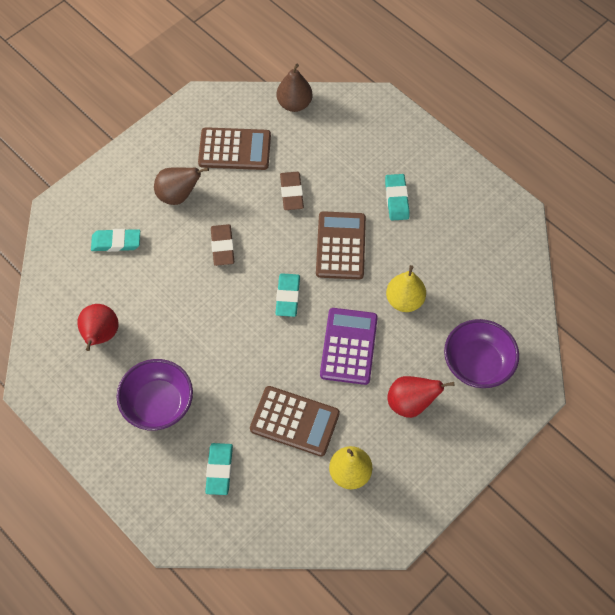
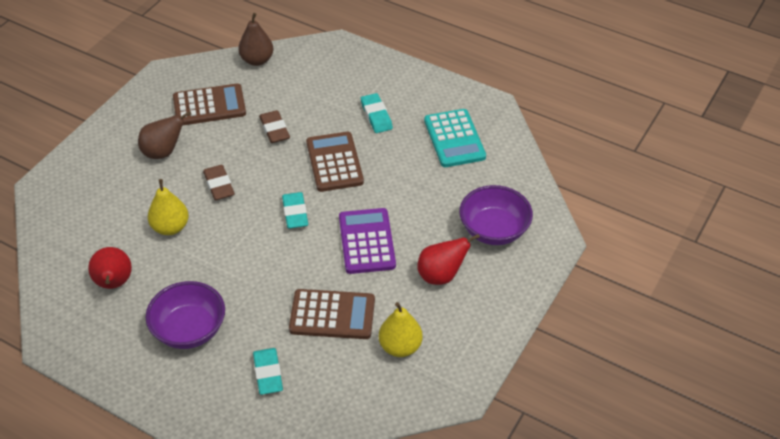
camera: 15 degrees left, 15 degrees down
(116, 242) = (110, 202): turquoise eraser -> none
(404, 300) = (409, 194): yellow pear -> yellow pear (170, 227)
(468, 245) = (454, 139): none -> turquoise calculator

